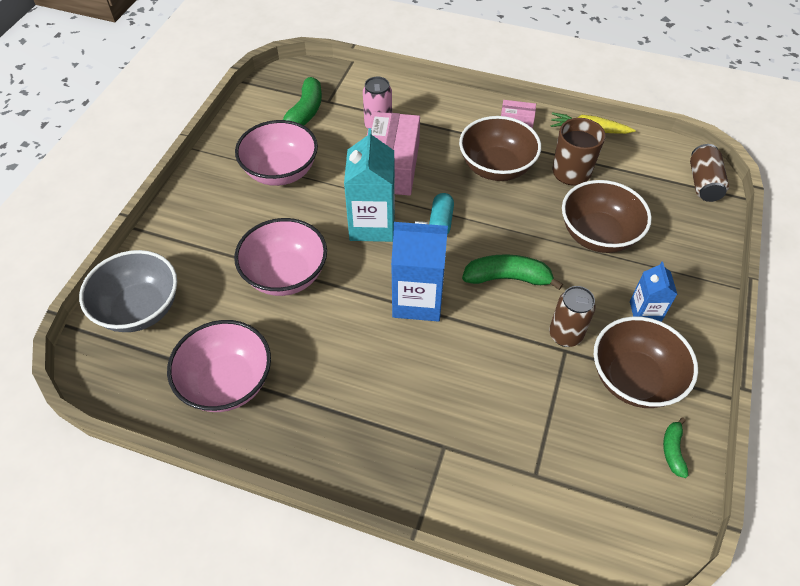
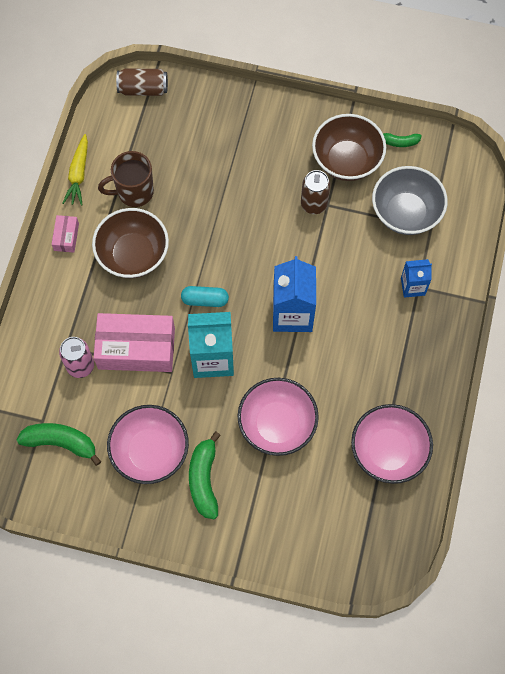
camera: 95 degrees left, 15 degrees up
(140, 309) = (326, 543): grey bowl -> grey bowl (405, 213)
(508, 278) = (262, 245): green banana -> green banana (204, 479)
(598, 235) = (210, 175): brown bowl -> none
(645, 312) = (285, 147): blue carton -> blue carton (412, 286)

